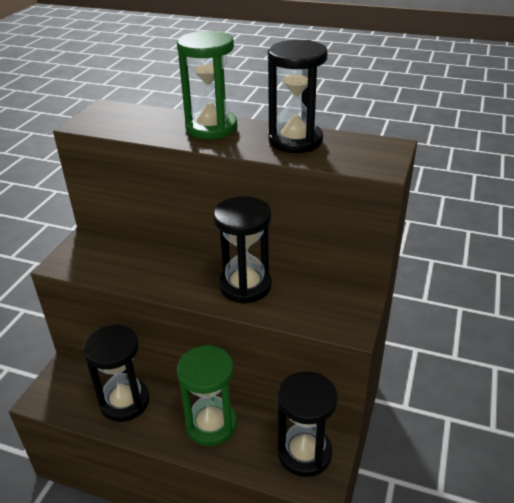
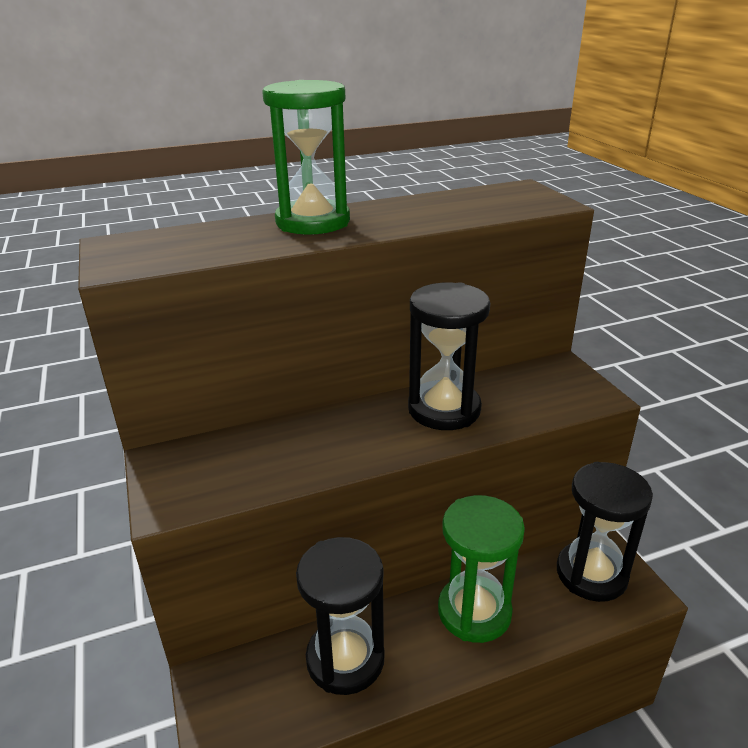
camera: 40 degrees left, 5 degrees down
(295, 141) = (430, 207): black hourglass -> none

